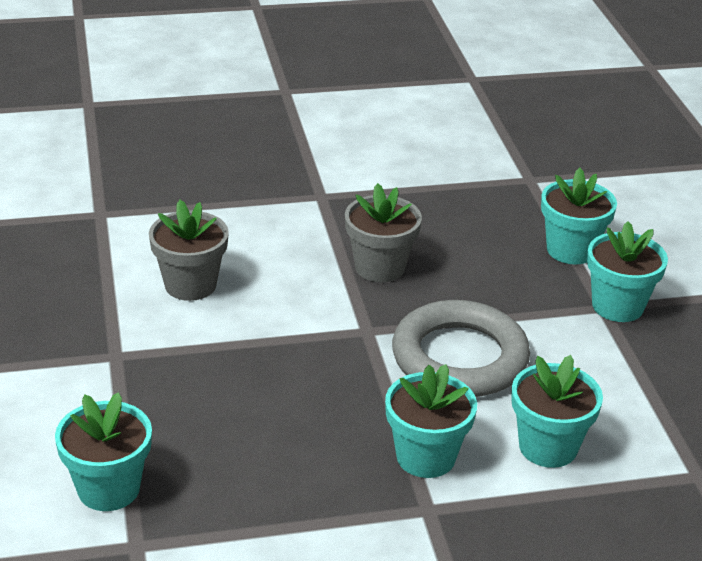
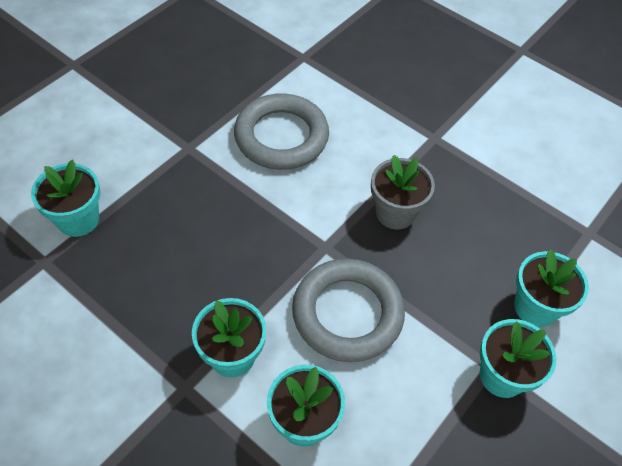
camera: 50 degrees right, 20 degrees up
(190, 285) = (281, 136): grey flower pot -> grey ring

